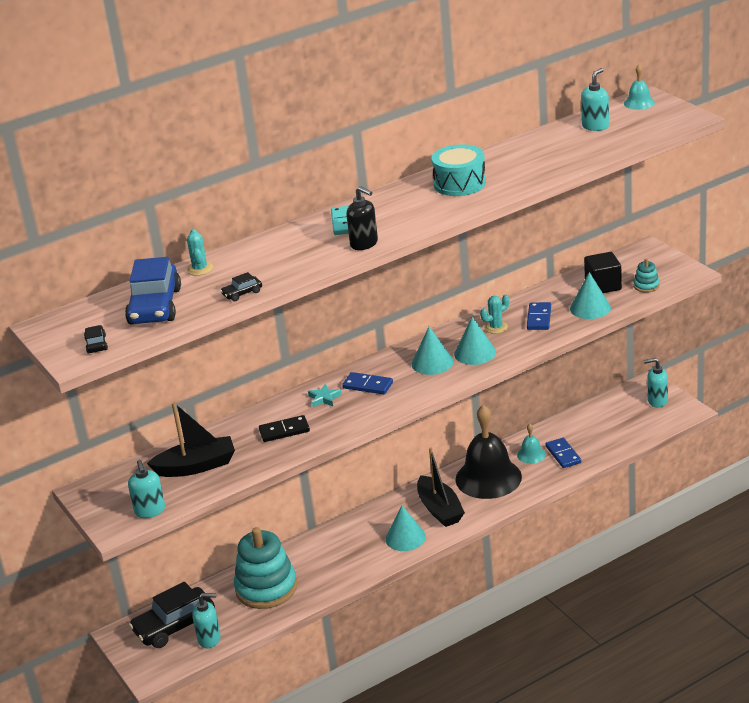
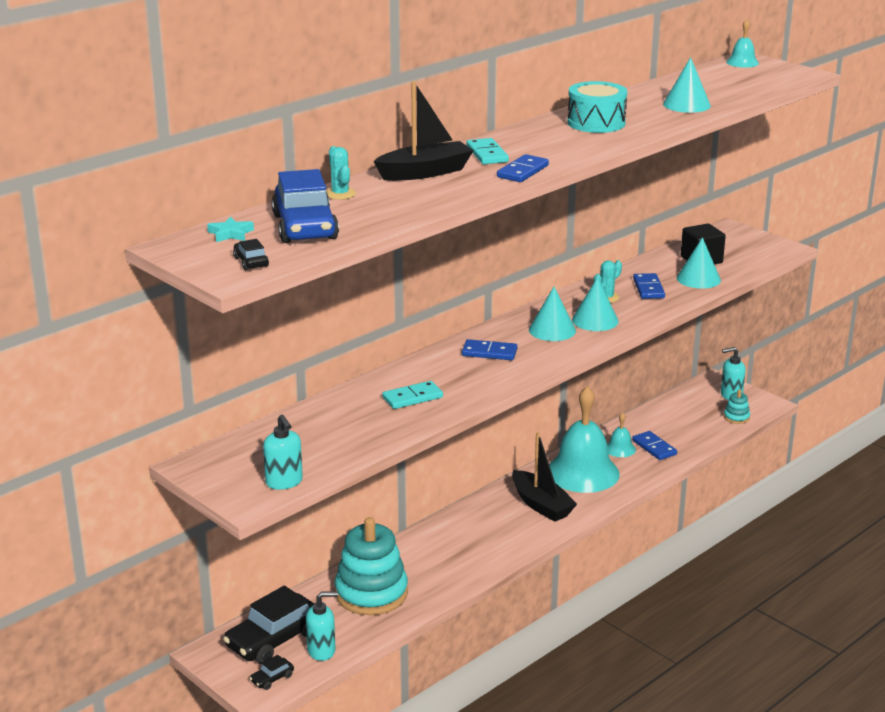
camera: 15 degrees left, 5 degrees down
(196, 466) = (322, 435): black boat -> black boat (425, 172)
(242, 293) = (405, 214): black car -> black car (272, 678)
(284, 431) = (412, 398): black domino -> turquoise domino
(324, 398) = (445, 366): turquoise star -> turquoise star (230, 234)
(364, 244) = (522, 171): black soap dispenser -> blue domino
(405, 537) = (513, 534): turquoise cone -> turquoise cone (686, 105)
(488, 478) = (582, 472): black bell -> turquoise bell
(595, 126) = (710, 79): turquoise soap dispenser -> none
(646, 286) = (747, 259): turquoise stacking toy -> turquoise stacking toy (736, 417)

